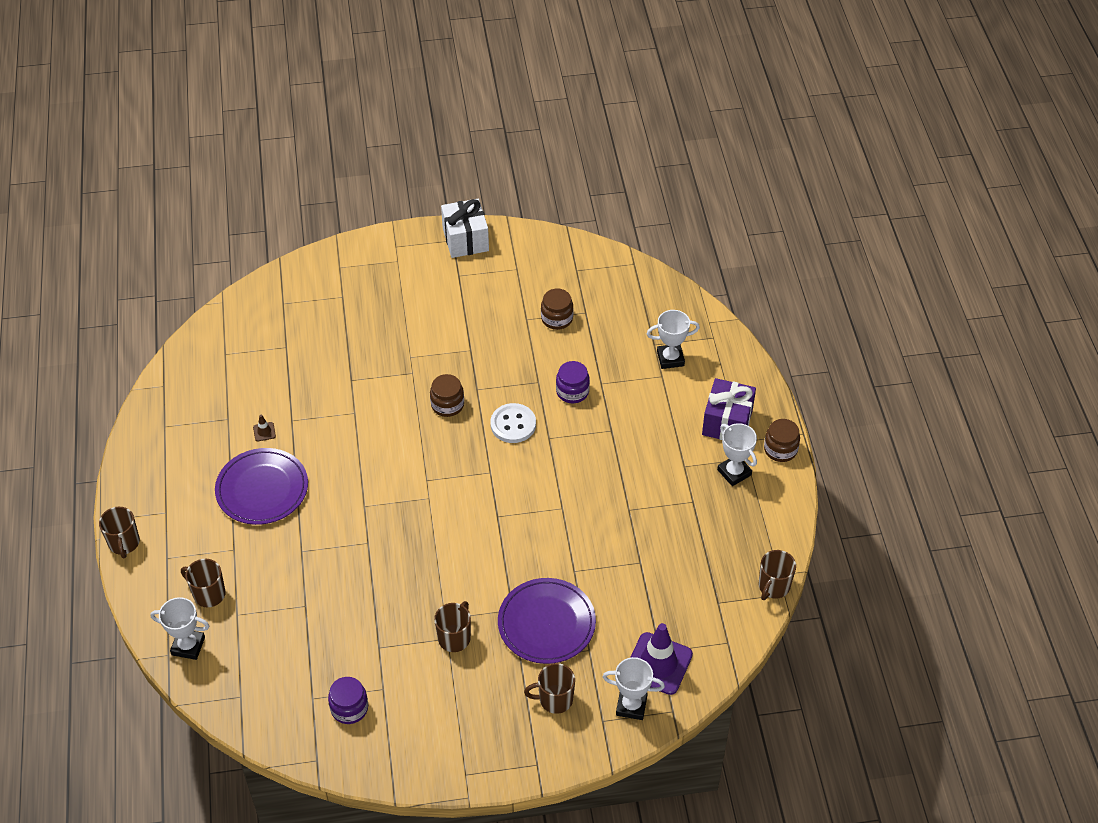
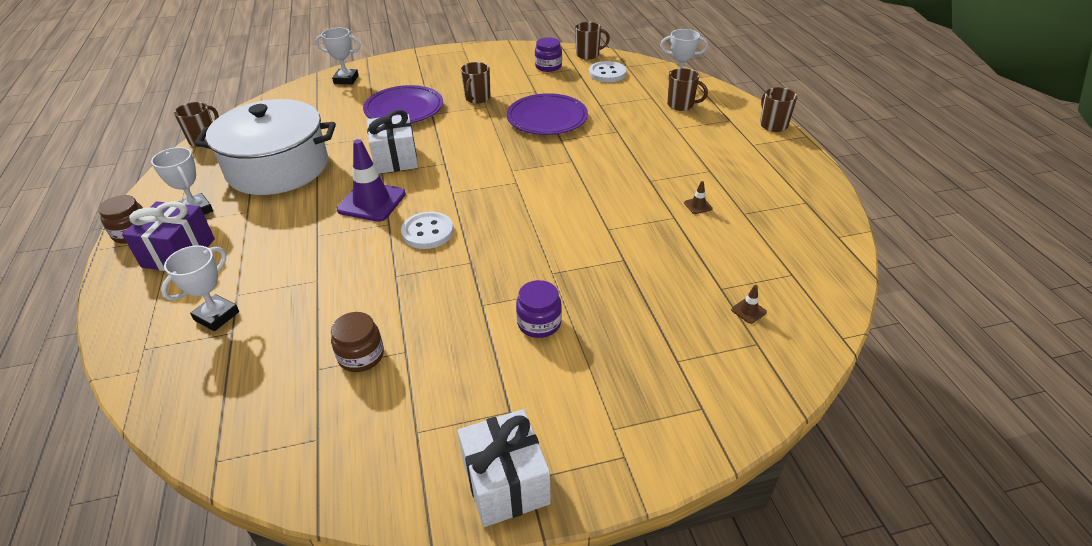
camera: 175 degrees right, 10 degrees down
(262, 489) = (674, 164): purple plate -> purple plate (547, 118)
(274, 679) = (607, 73): none -> white button
(275, 327) = (748, 311): none -> brown traffic cone
(447, 405) = (504, 244): brown jar -> none
(550, 528) = (395, 159): none -> white gift
(554, 699) = (401, 78): brown mug -> brown mug (588, 54)
(572, 391) = (354, 269): purple jar -> purple jar (539, 323)
(658, 663) = (320, 97): purple traffic cone -> purple traffic cone (372, 202)
(670, 358) = (216, 316): white trophy -> white trophy turned 45 degrees counterclockwise
(673, 527) = (278, 168): none -> white pot

